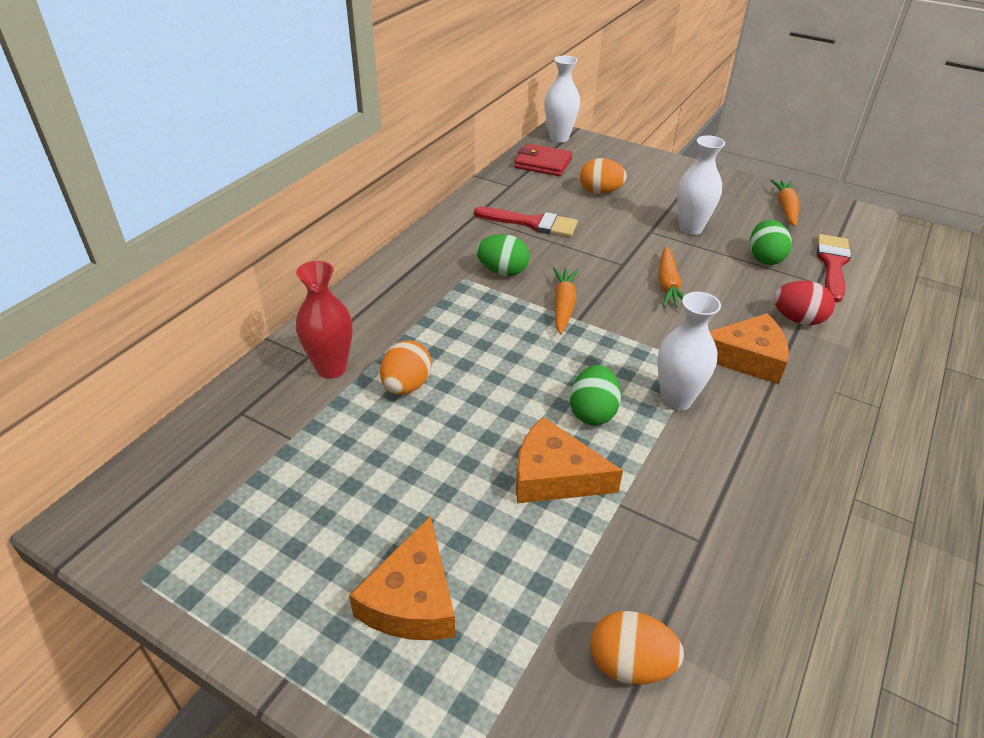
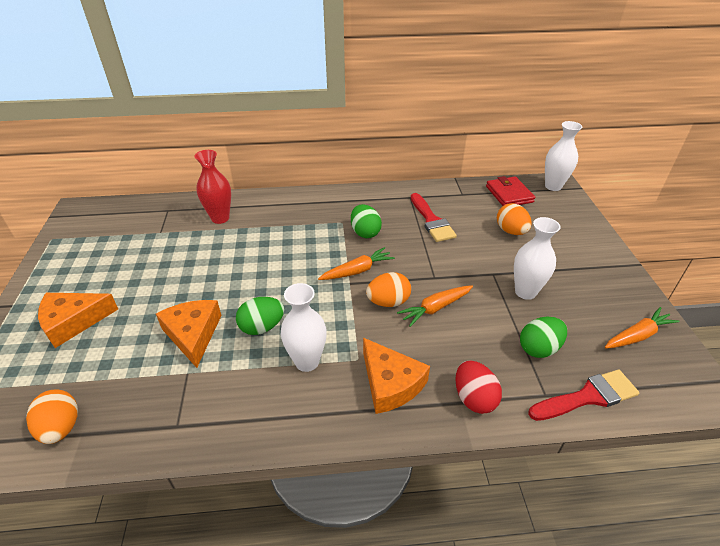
camera: 55 degrees right, 0 degrees up
(406, 386) = (227, 247): orange egg -> orange egg (388, 302)

